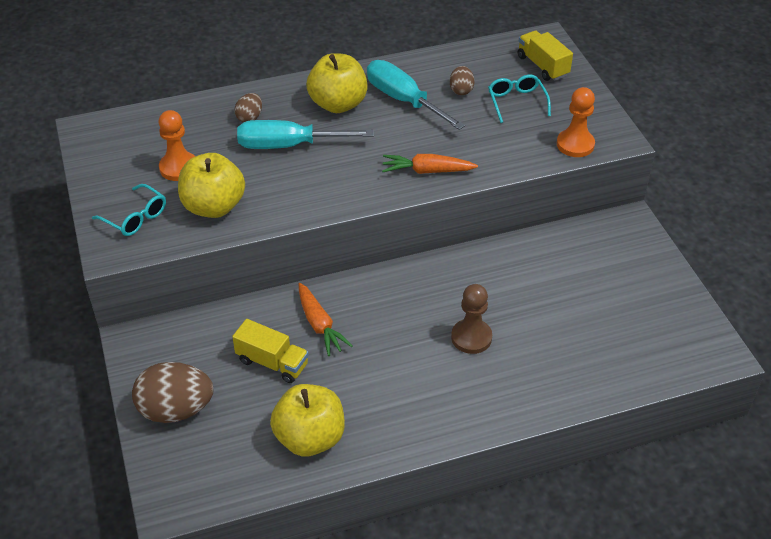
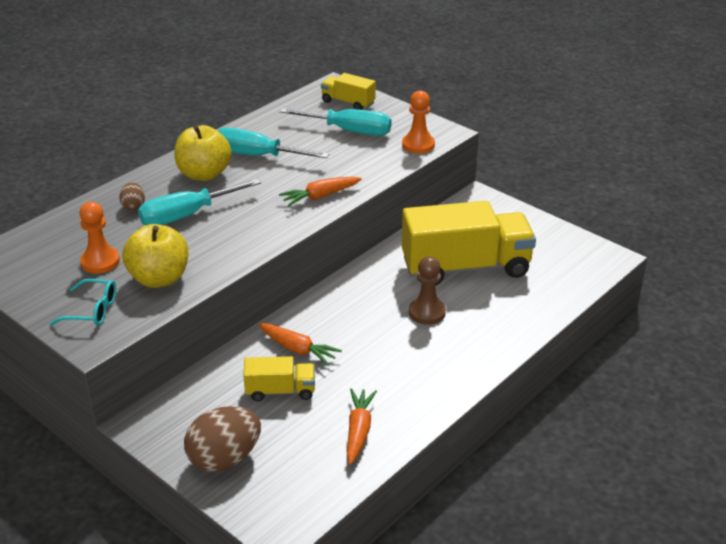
camera: 30 degrees left, 10 degrees down
(310, 438) = (359, 431): yellow apple -> orange carrot
(461, 90) = (298, 136): brown egg -> none
(516, 102) = (349, 131): turquoise glasses -> turquoise screwdriver
(551, 302) = (465, 267): none -> yellow truck

